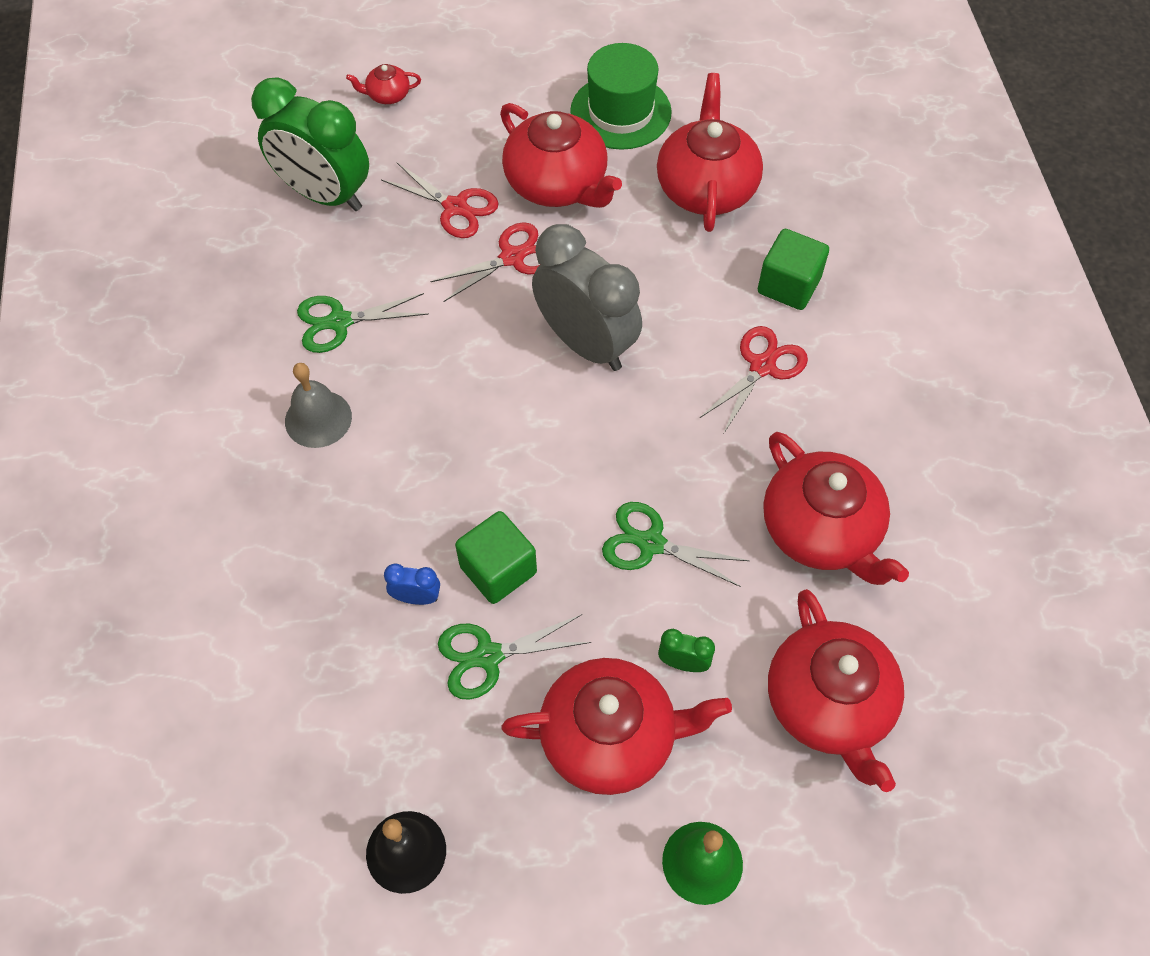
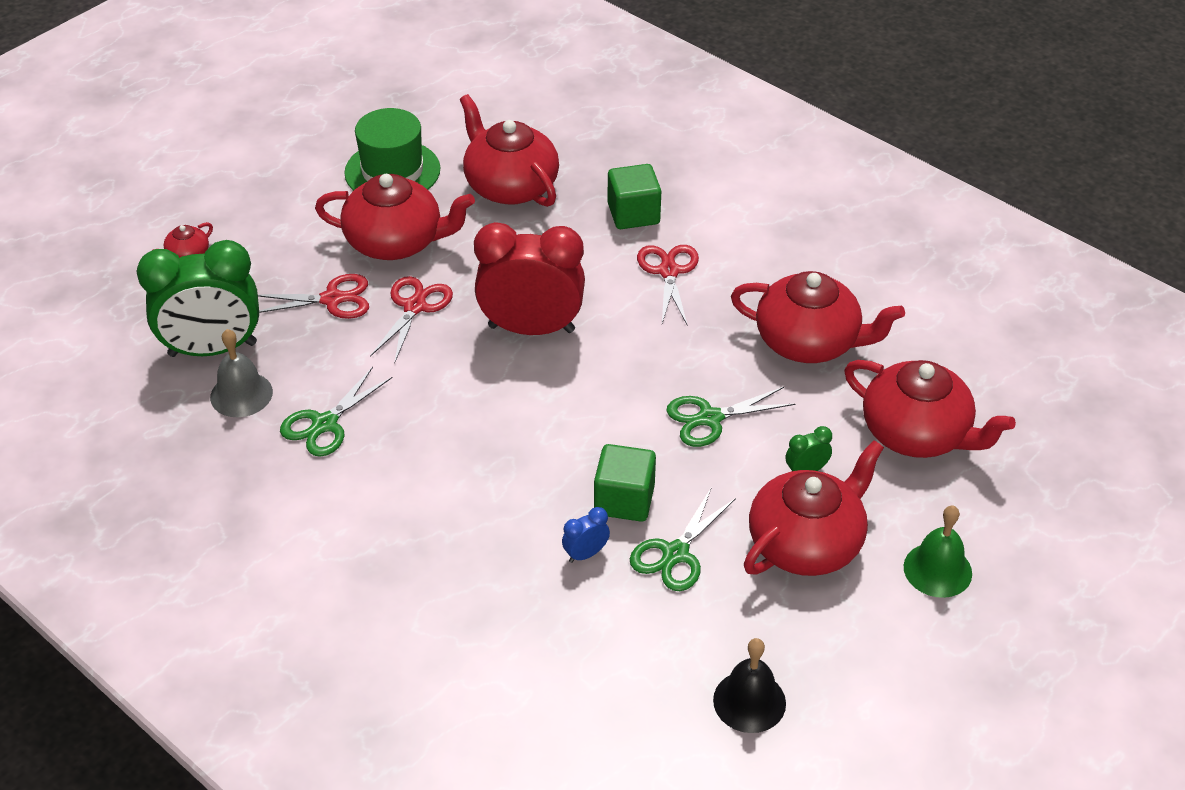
camera: 40 degrees left, 15 degrees down
(318, 418) = (381, 494): grey bell -> grey bell (241, 394)
(586, 343) = (531, 328): grey clock -> red clock

